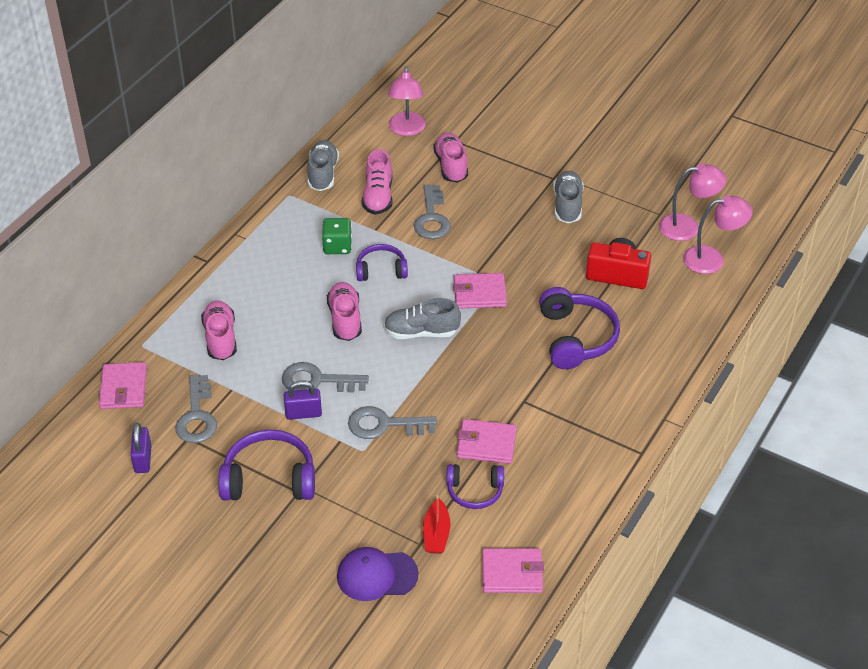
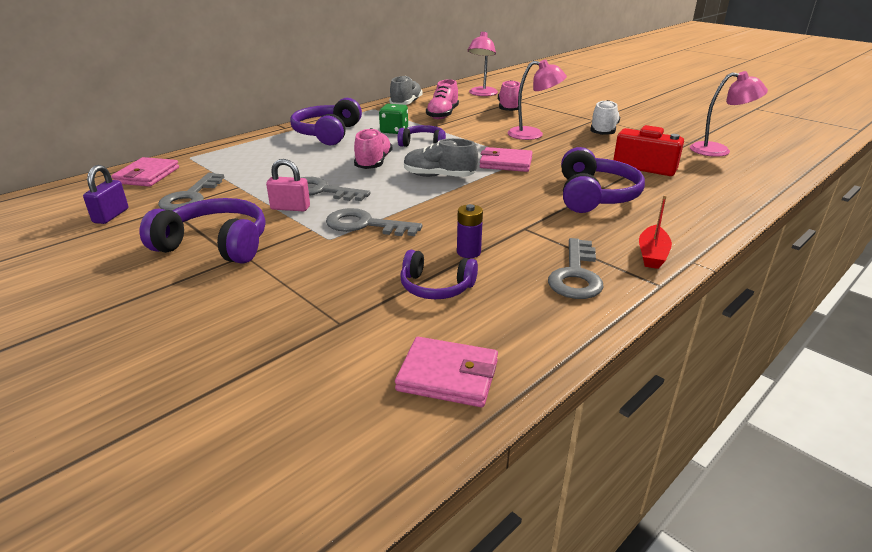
camera: 15 degrees right, 15 degrees down
(220, 338) = (257, 160): pink shoe -> none
(264, 266) = (327, 133): none -> purple headphones
(303, 413) = (290, 208): purple padlock -> pink padlock
(376, 575) = (263, 345): purple cap -> none
(432, 218) = (481, 126): grey key -> grey key (576, 275)
(436, 534) = (367, 317): red boat -> red boat (652, 254)
(486, 444) = (468, 252): pink wallet -> purple battery
(567, 205) = (603, 131): grey shoe -> white shoe
(712, 259) = (745, 168): pink lamp -> pink lamp (533, 134)

